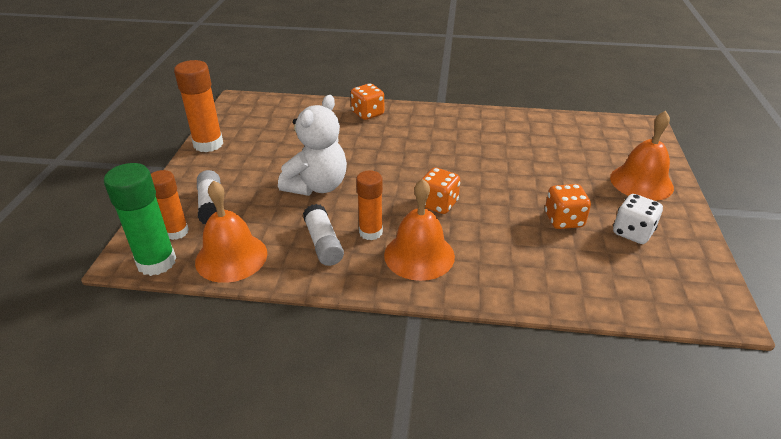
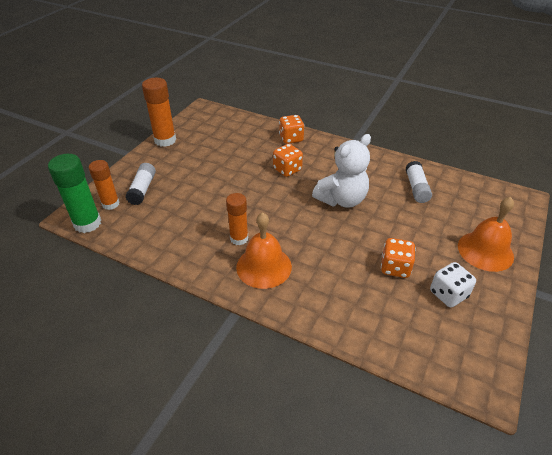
camera: 20 degrees right, 5 degrees up
(231, 257) = (135, 232): orange bell -> none
(317, 186) = (221, 191): white teddy bear -> white teddy bear (342, 199)
(323, 243) = (201, 238): white glue stick -> white glue stick (416, 188)
(438, 204) = (302, 228): orange dice -> orange dice (287, 170)

